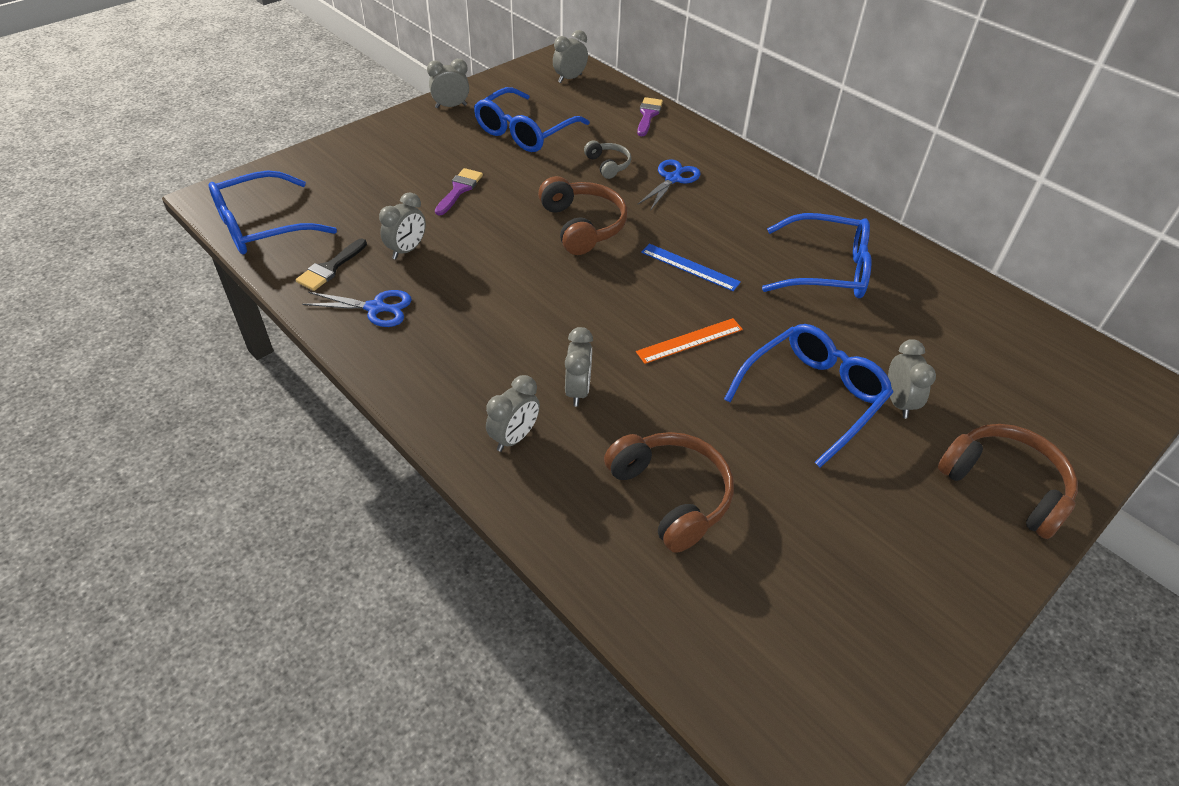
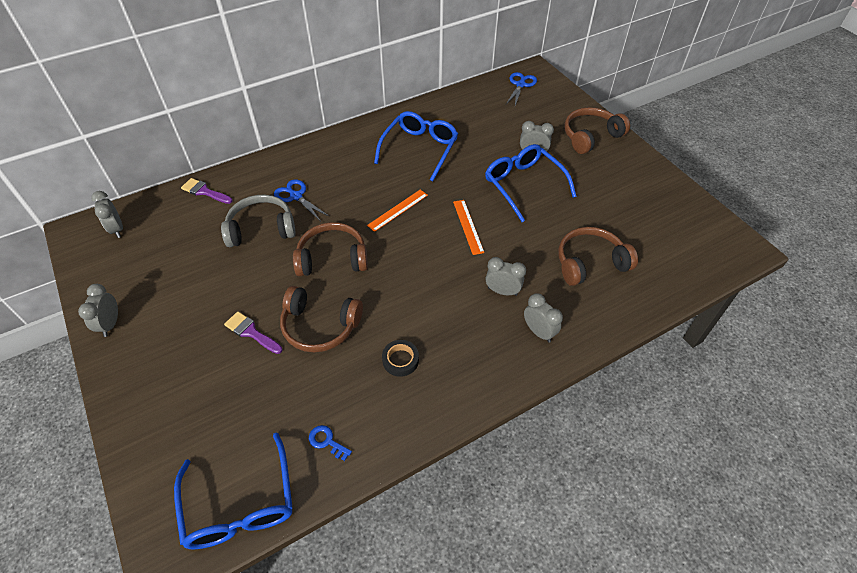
camera: 75 degrees left, 5 degrees up
(330, 268) = (327, 441): black brush -> blue key
(376, 308) = (390, 407): blue scissors -> blue scissors (520, 85)
(407, 250) = (322, 379): grey clock -> none
(442, 307) = (400, 360): none -> black tape
(478, 235) = (320, 326): none -> brown headphones
(524, 132) = (186, 274): blue glasses -> none
(608, 165) = (261, 229): grey headphones -> grey headphones, size x1.79
(690, 267) = (398, 210): blue ruler -> orange ruler

